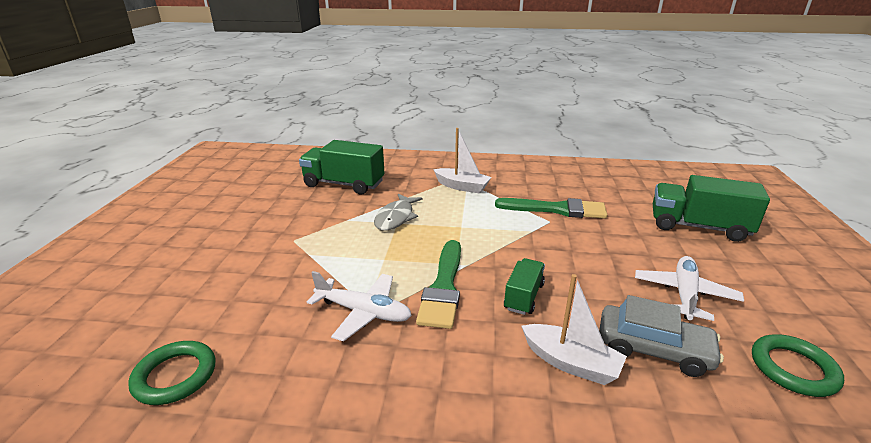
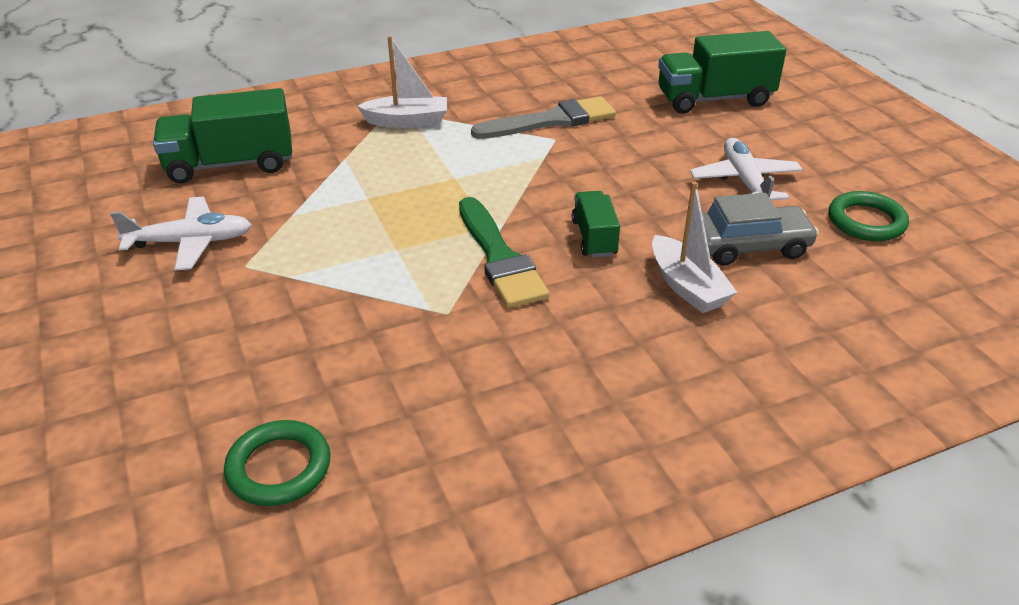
camera: 30 degrees left, 10 degrees up
(363, 312) = (433, 318): white plane -> white plane (190, 242)
(396, 218) = (358, 191): grey fish -> none
(556, 209) = (551, 121): green brush -> grey brush
(571, 363) = (687, 286): white boat -> white boat turned 60 degrees clockwise

